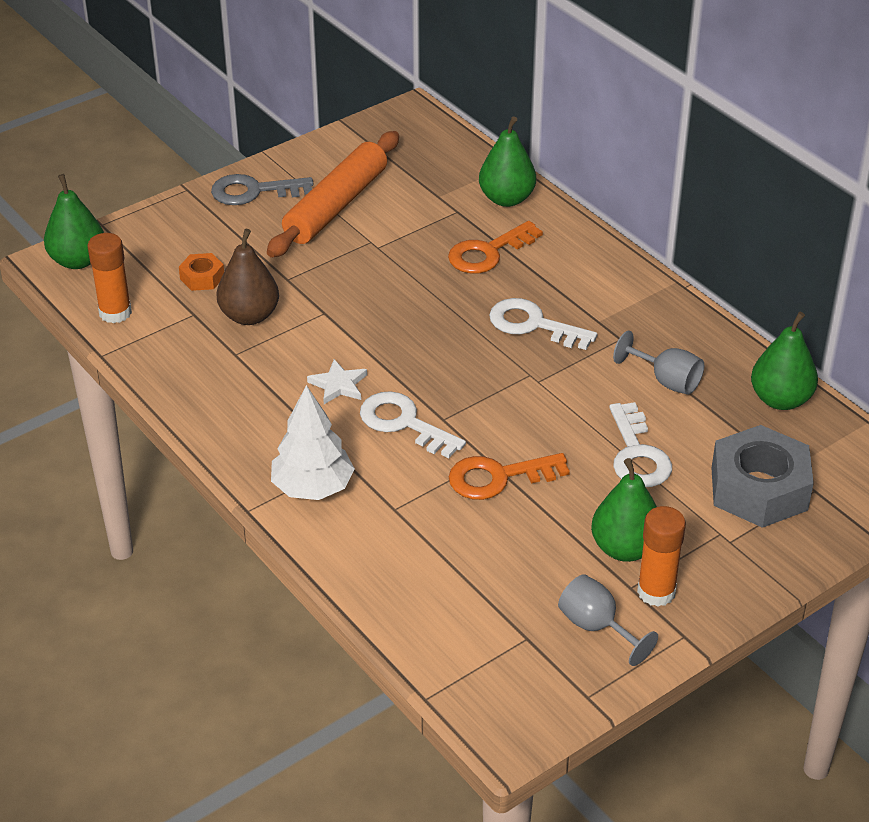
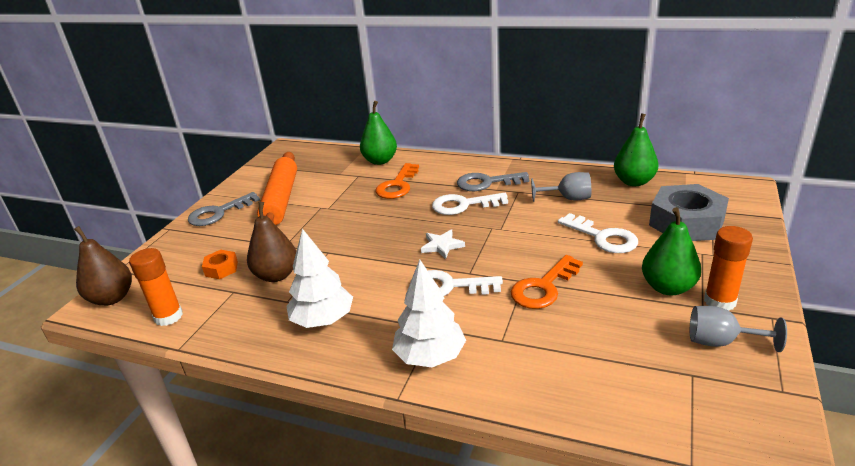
camera: 30 degrees left, 10 degrees down
(78, 260) = (112, 298): green pear -> brown pear
(251, 395) = (323, 320): none -> white tree
(338, 385) = (380, 286): white star -> white star (442, 246)
(598, 305) = (486, 183): none -> grey key

